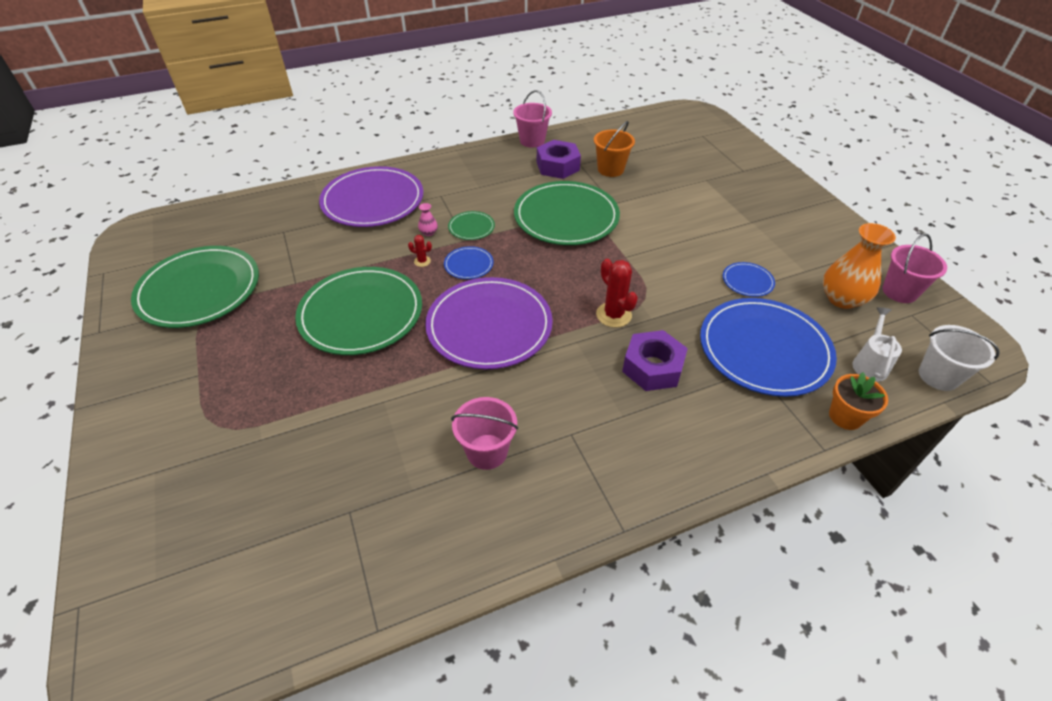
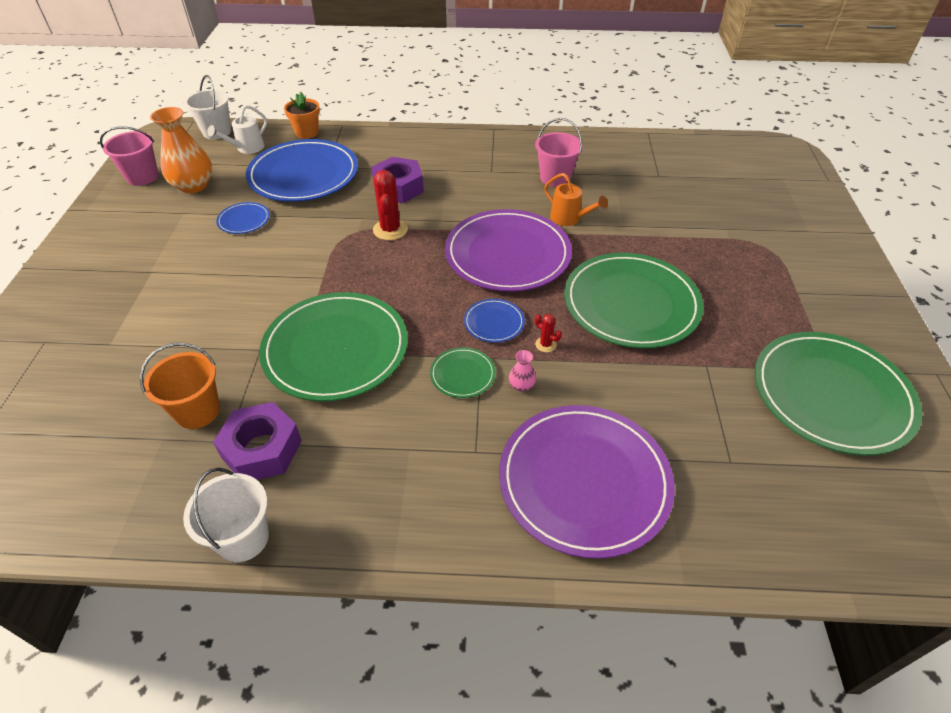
camera: 155 degrees left, 0 degrees up
(446, 390) = (569, 219): none -> orange watering can
(532, 141) = (243, 538): pink bucket -> white bucket

